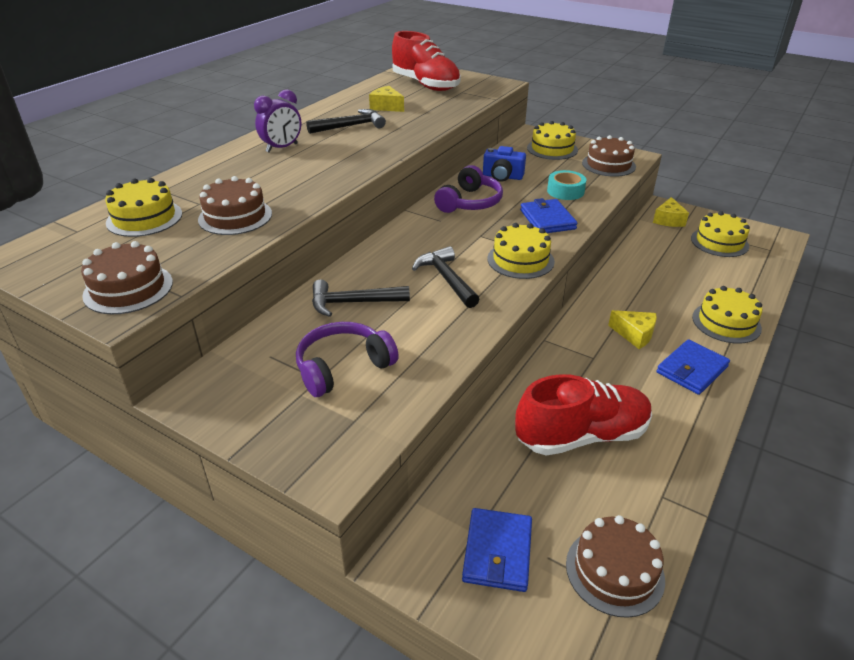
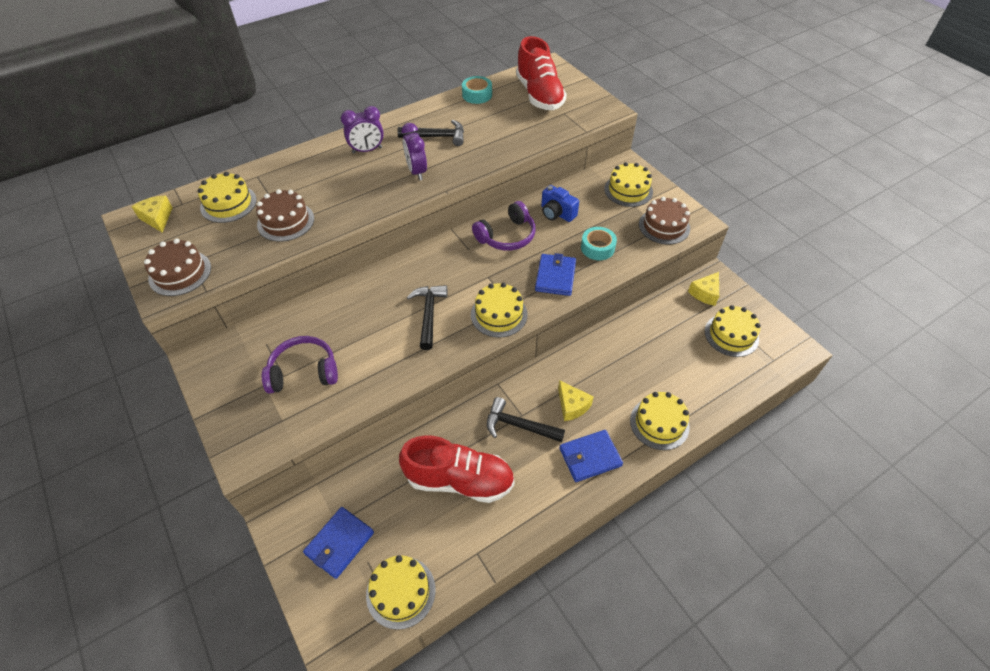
camera: 25 degrees right, 15 degrees up
(353, 303) = (348, 314): black hammer -> black hammer (519, 425)
(354, 152) = (417, 172): none -> purple clock
(363, 94) = (477, 95): none -> turquoise tape
(386, 107) = (483, 118): yellow cheese -> yellow cheese (157, 218)
(614, 571) = (401, 592): brown cake -> yellow cake

